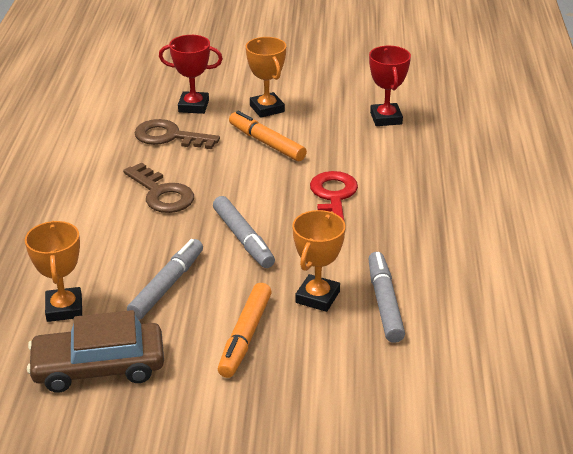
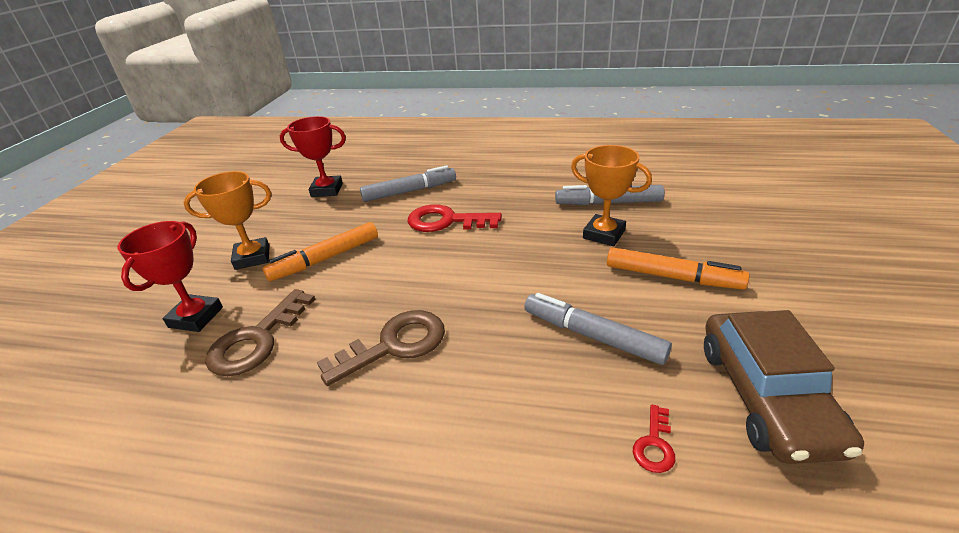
camera: 80 degrees left, 0 degrees up
(64, 308) = (654, 445): orange trophy -> red key
(243, 239) = (506, 277): grey marker -> grey marker (409, 191)

